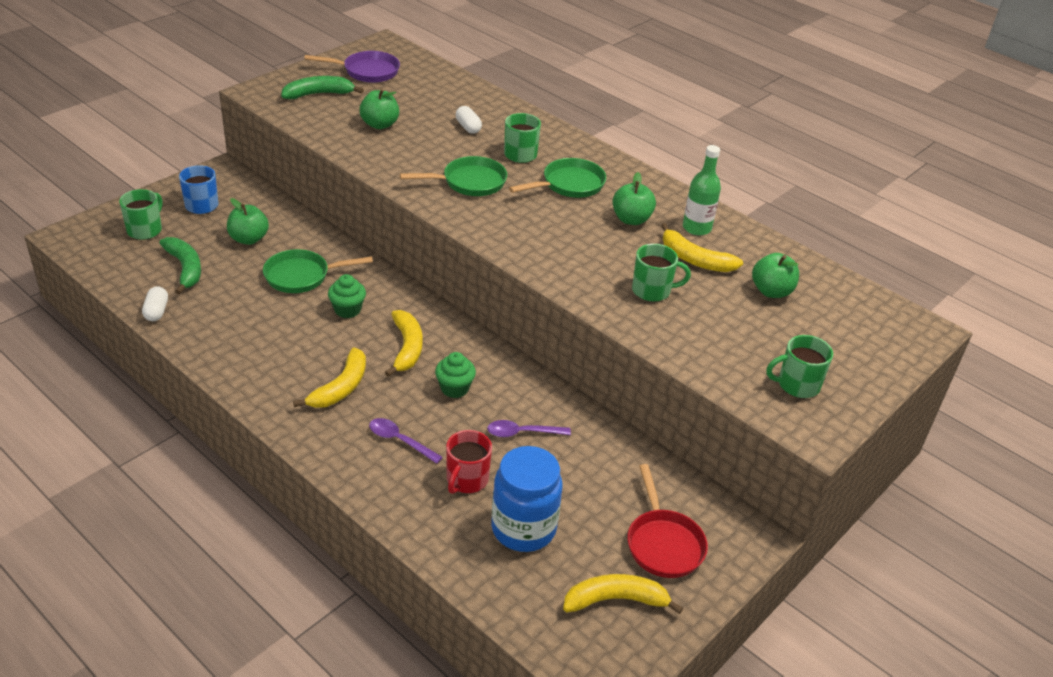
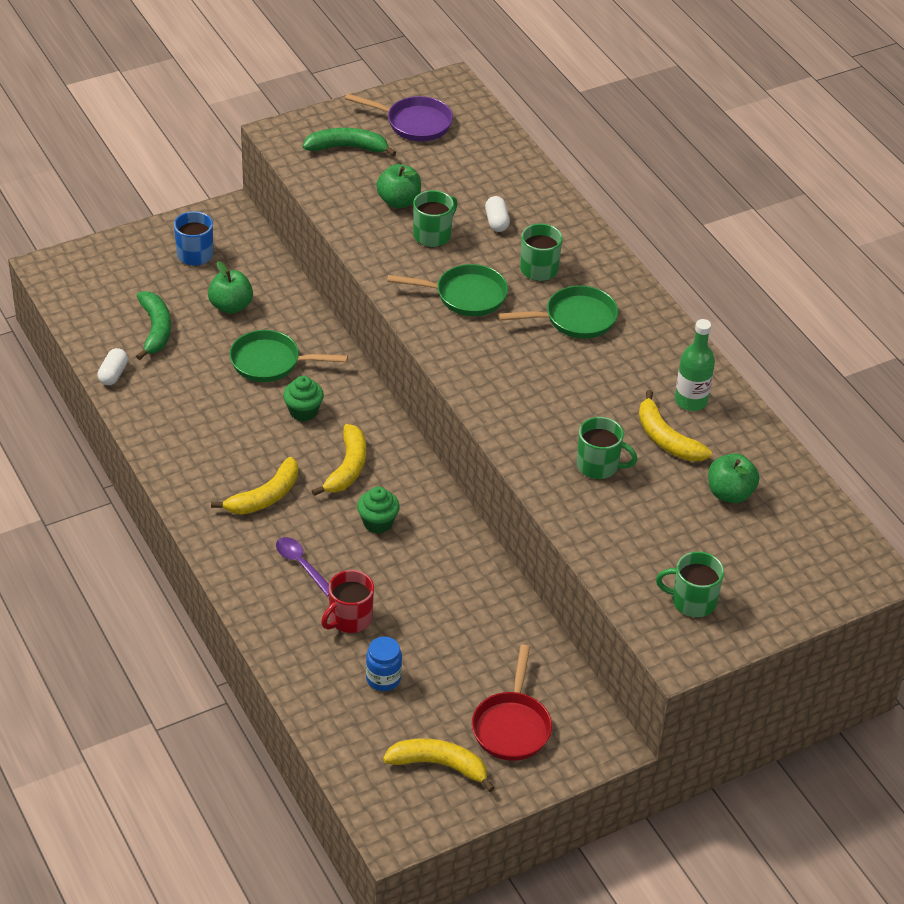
camera: 20 degrees right, 5 degrees up
(145, 230) = (128, 275): green mug -> green mug (433, 235)
(522, 433) = (425, 585): purple spoon -> none
(523, 528) = (383, 678): blue jar -> blue jar, size x0.54
(631, 219) = (622, 376): green apple -> none

